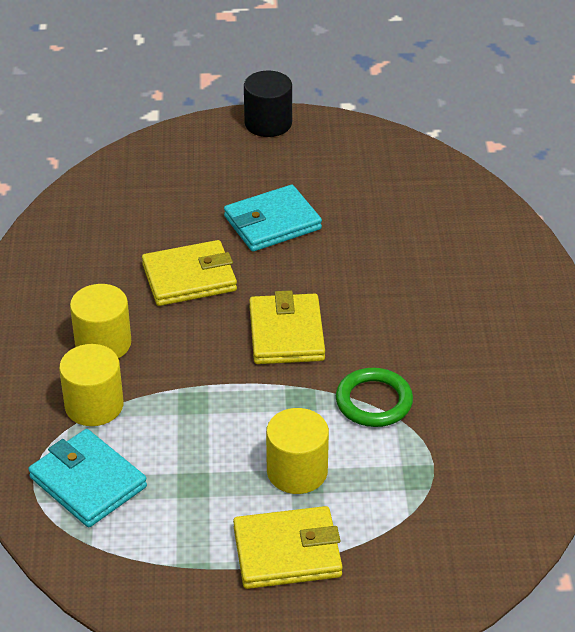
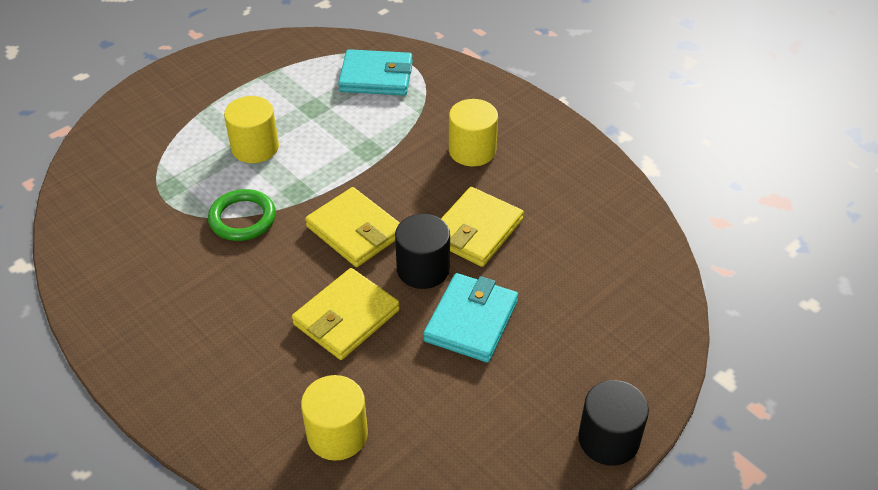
camera: 140 degrees right, 5 degrees up
(94, 405) = (426, 114): yellow cylinder -> yellow cylinder (337, 434)
(265, 274) = (423, 269): none -> black cylinder
(287, 552) = (220, 105): yellow wallet -> yellow wallet (346, 317)

